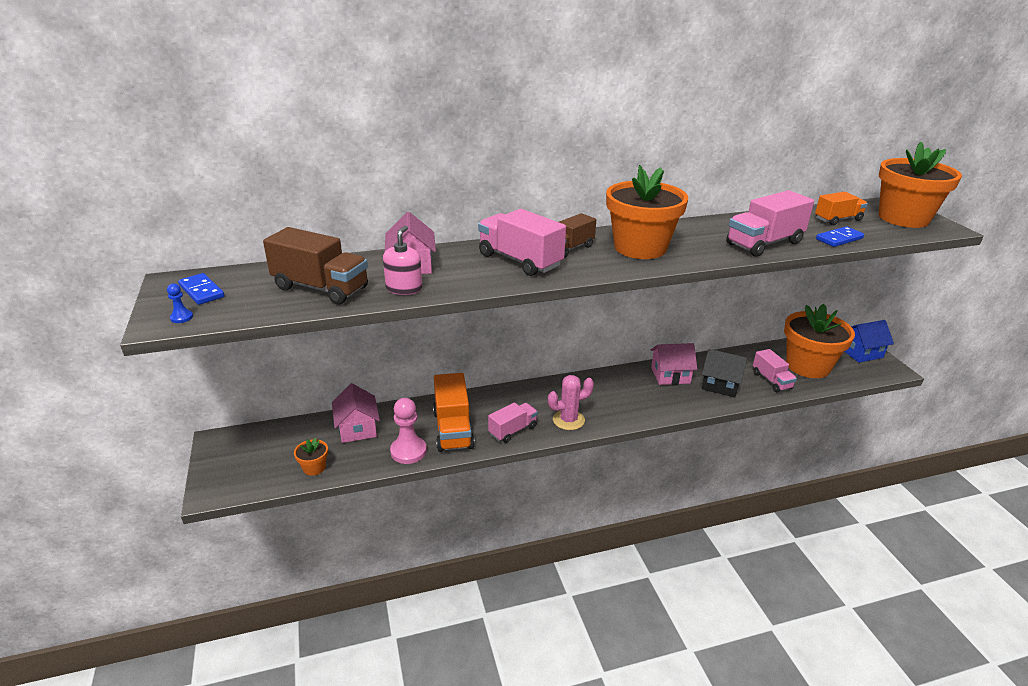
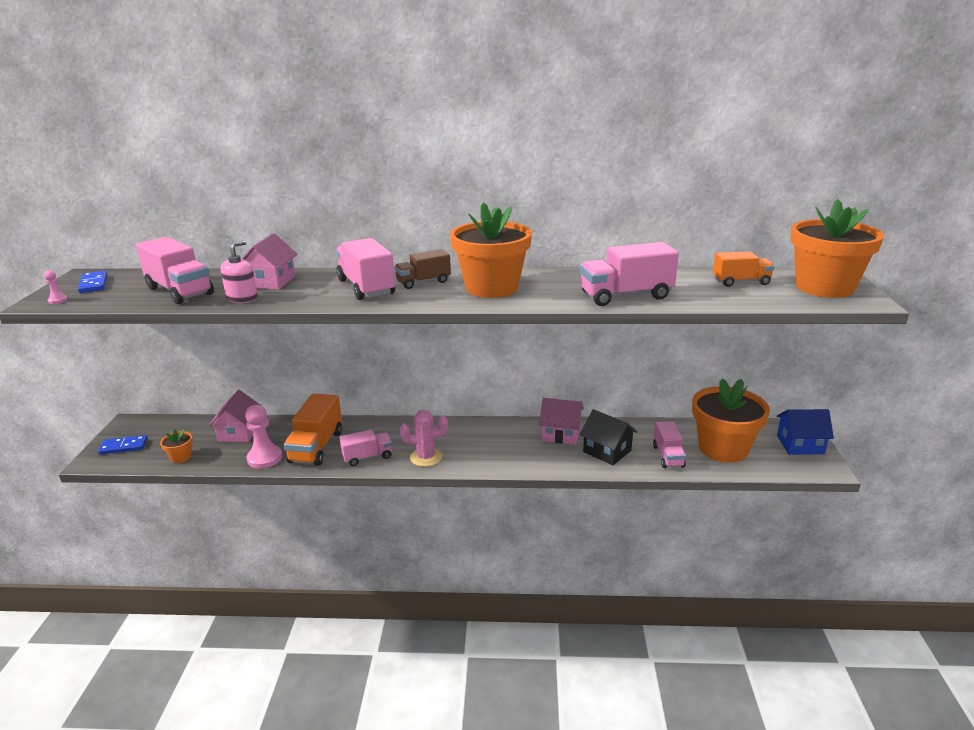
camera: 20 degrees right, 5 degrees down
(181, 317) = (58, 300): blue pawn -> pink pawn
(321, 288) = (180, 291): brown truck -> pink truck
(839, 239) = (717, 299): blue domino -> blue domino (124, 446)

